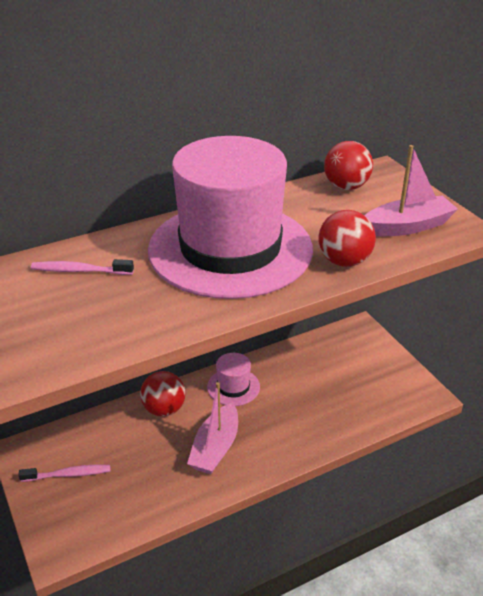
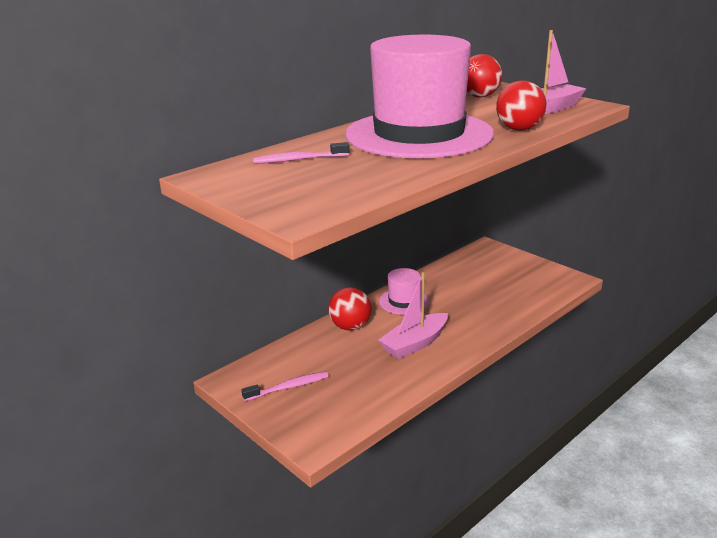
camera: 15 degrees left, 10 degrees down
(215, 448) = (415, 344): pink boat -> pink boat turned 45 degrees clockwise

